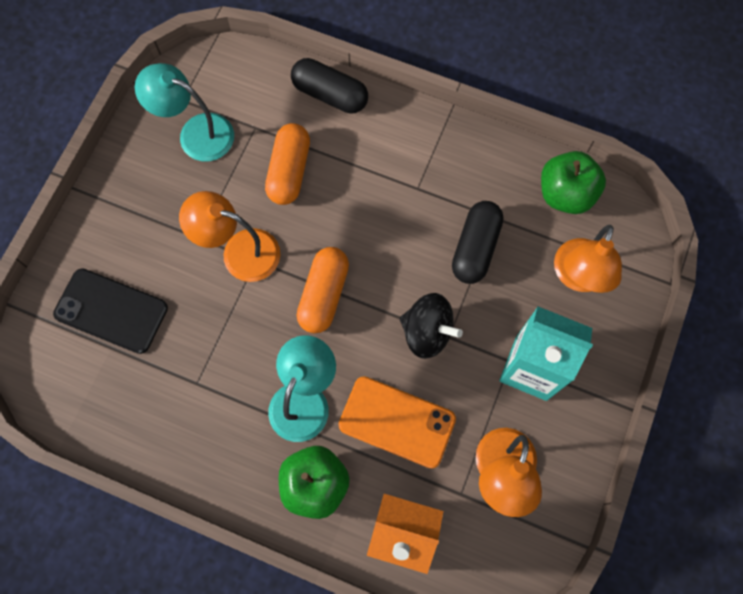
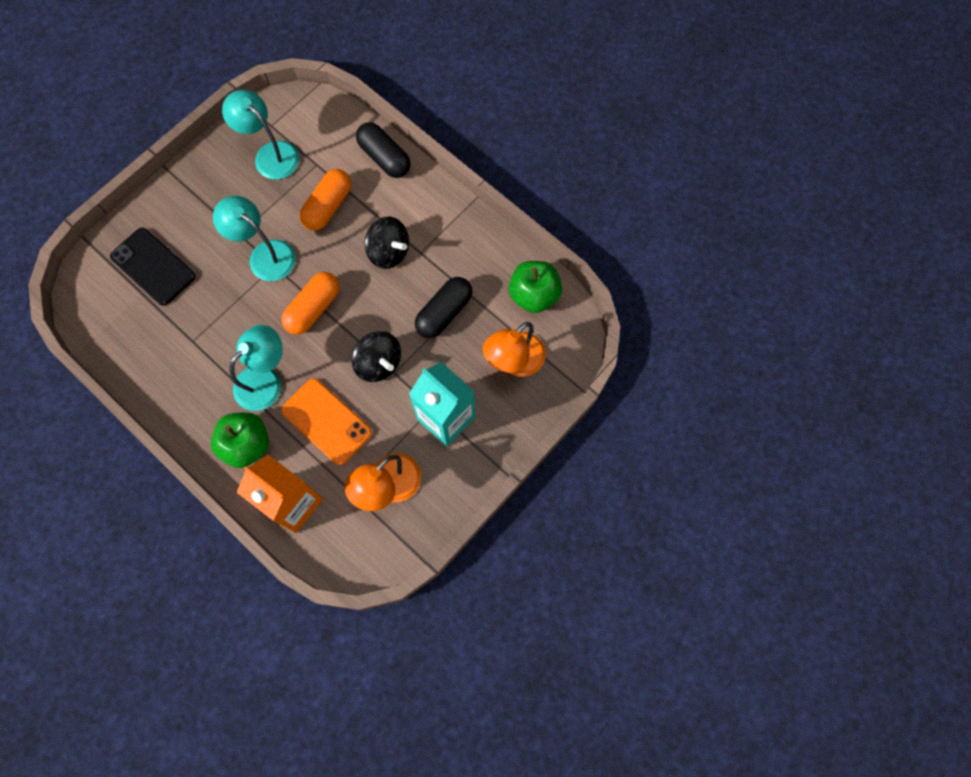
camera: 20 degrees right, 0 degrees up
(239, 251) = (264, 255): orange lamp -> turquoise lamp
(382, 200) = (389, 252): none -> black spinning top

